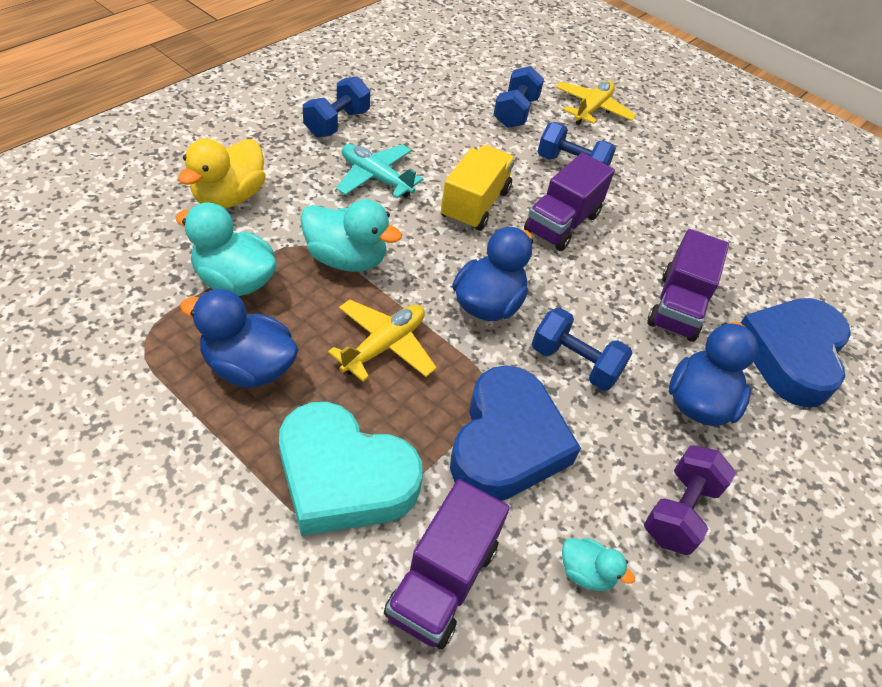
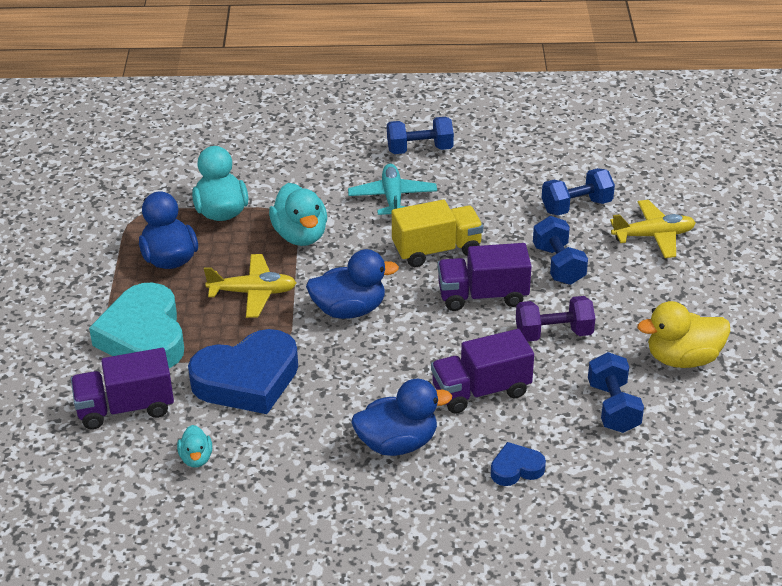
camera: 55 degrees right, 10 degrees down
(229, 197) = (282, 163): yellow duck -> yellow duck (682, 358)
(574, 363) = (351, 372): blue dumbbell -> blue dumbbell (613, 407)
(679, 511) = (290, 476): purple dumbbell -> purple dumbbell (553, 334)
(791, 355) = (516, 469): blue heart -> blue heart, size x0.47

